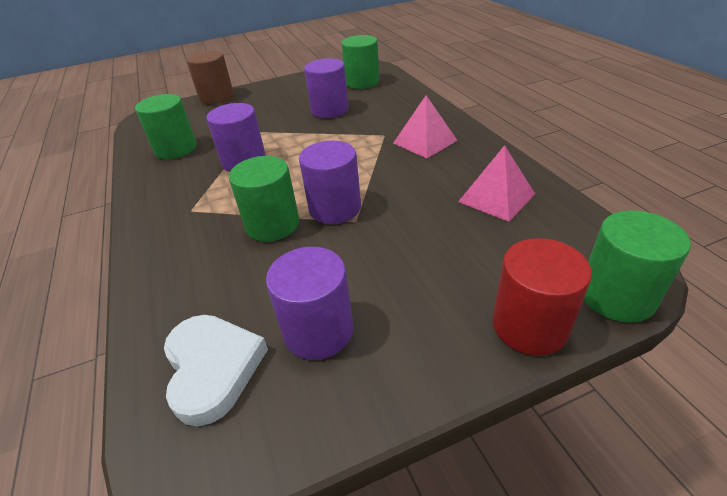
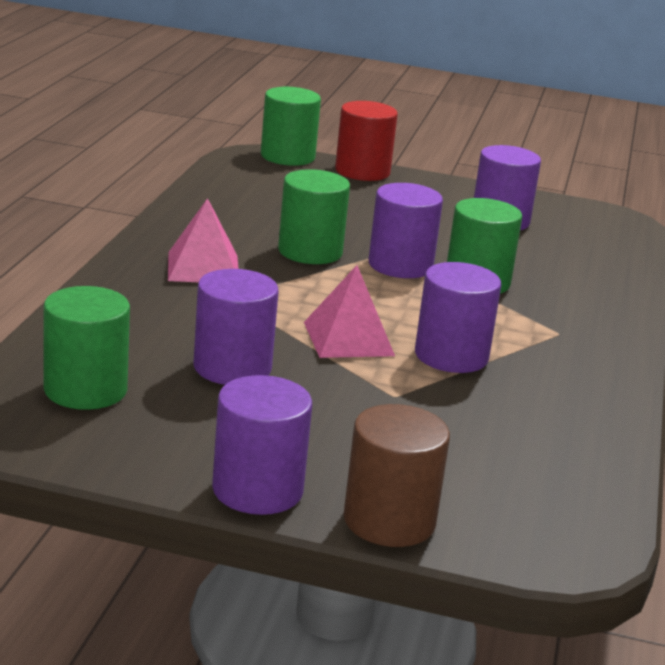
camera: 150 degrees left, 15 degrees down
(176, 149) = (543, 428): green cylinder -> green cylinder (310, 252)
(213, 368) = (588, 237): white heart -> none
(267, 86) = (257, 490): none -> purple cylinder
(496, 197) = (246, 208): pink pyramid -> pink pyramid (348, 339)

